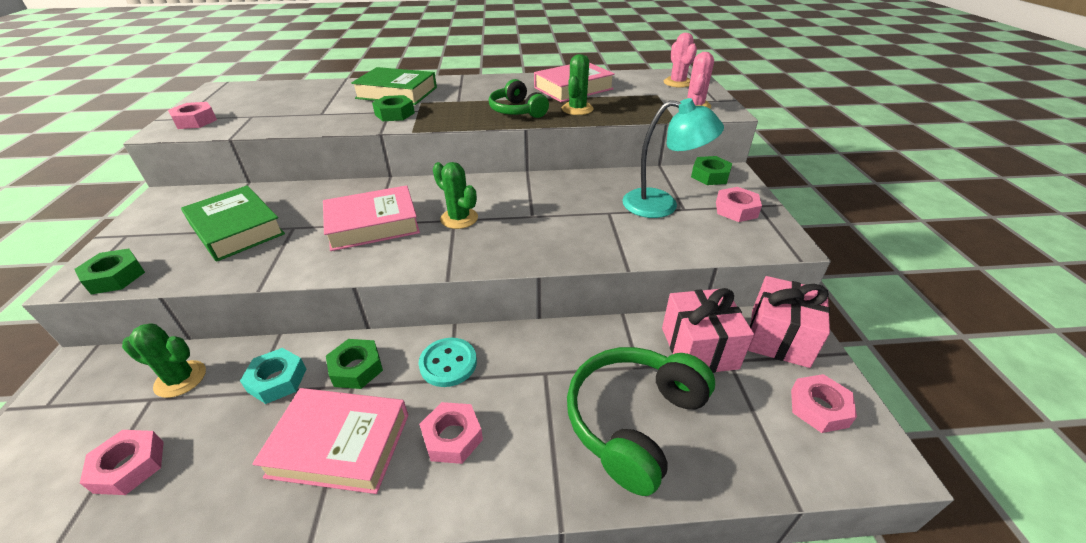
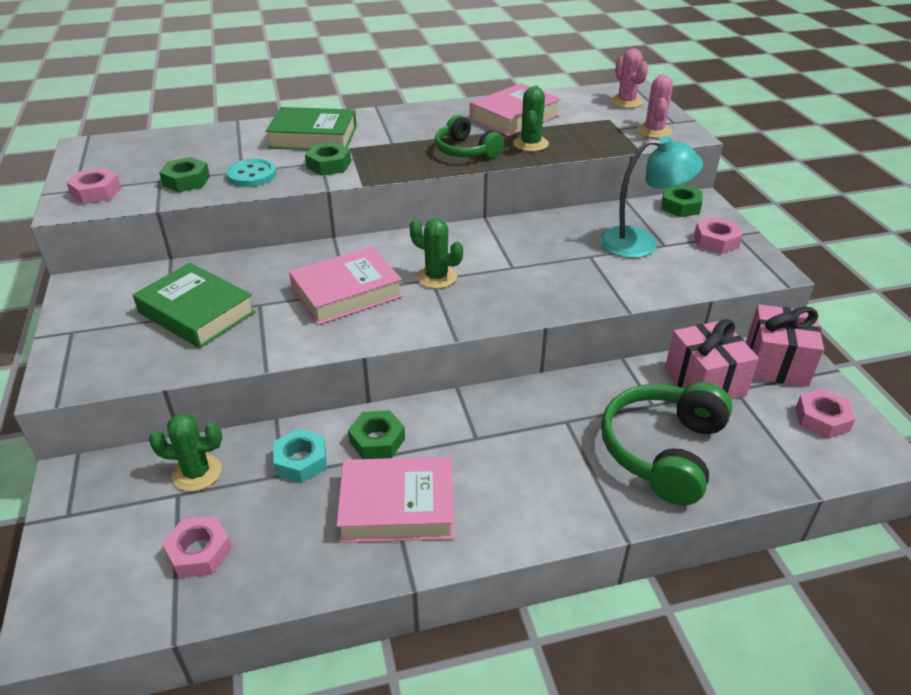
camera: 10 degrees left, 0 degrees up
(115, 277) = (97, 376): green nut -> green nut (186, 181)
(448, 363) = (468, 424): turquoise button -> turquoise button (251, 175)
(452, 437) = (501, 486): pink nut -> none

